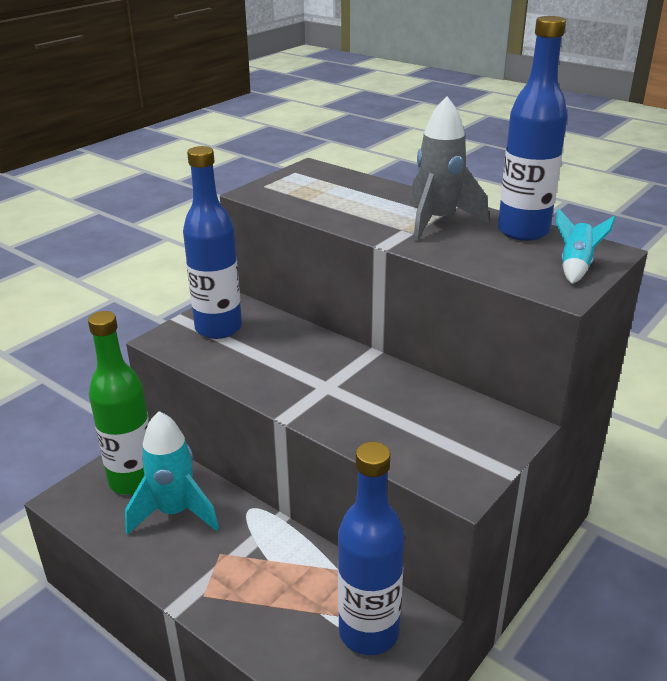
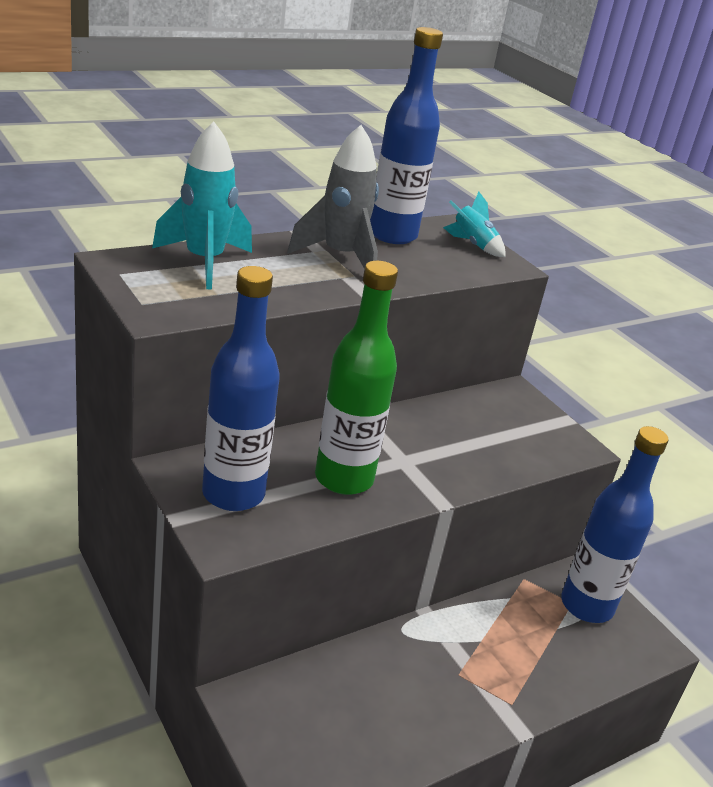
camera: 75 degrees left, 0 degrees up
(133, 480) = (301, 719): green bottle -> green bottle (344, 479)
(175, 512) = (379, 693): turquoise rocket -> turquoise rocket (204, 262)

